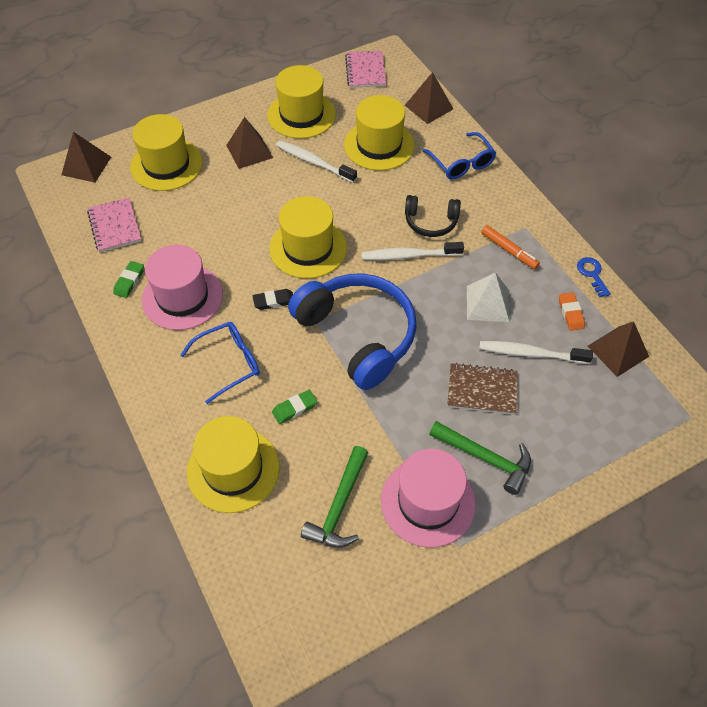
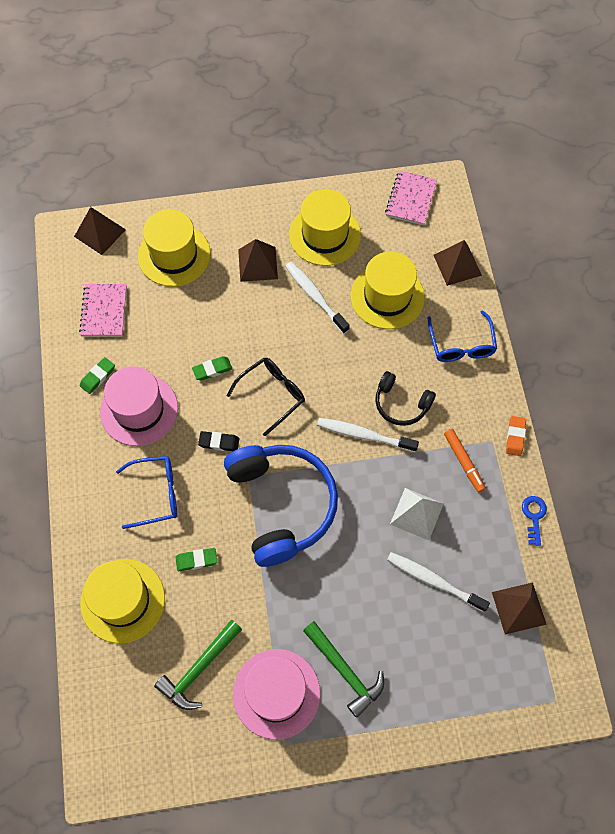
camera: 20 degrees right, 10 degrees up
(241, 244) = (212, 369): none -> green eraser
(308, 248) = (272, 394): yellow hat -> black glasses
(482, 390) = (371, 602): brown notebook -> none
(570, 313) = (492, 552): orange eraser -> orange eraser (515, 437)

